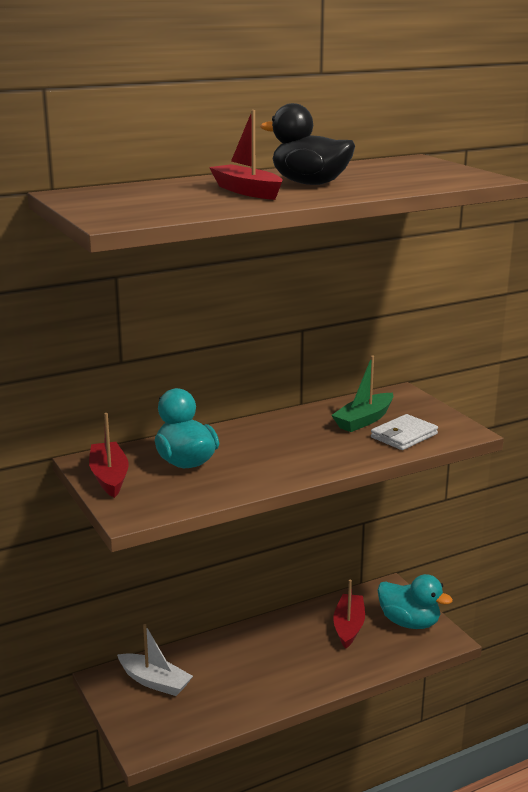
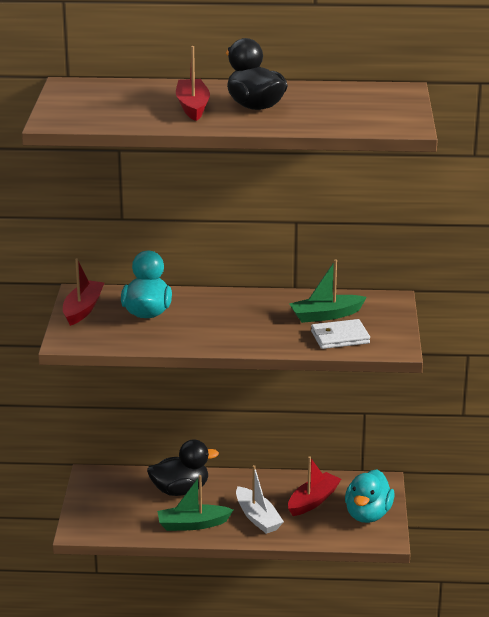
camera: 30 degrees right, 5 degrees up
(155, 682) = (125, 490): white boat -> white boat (257, 518)
(213, 661) = (180, 490): none -> black duck
(259, 693) = (192, 524): none -> green boat
(409, 622) = (368, 515): turquoise duck -> turquoise duck turned 45 degrees clockwise

